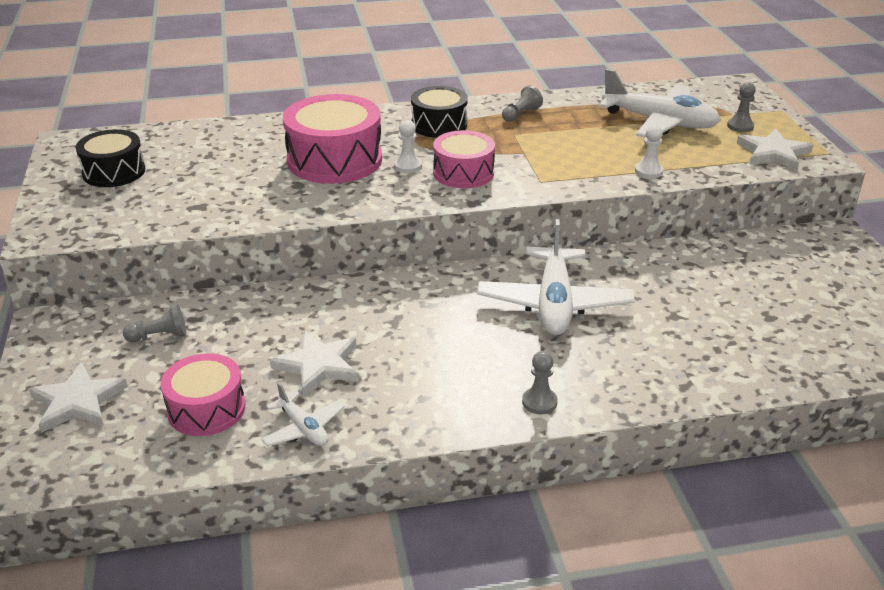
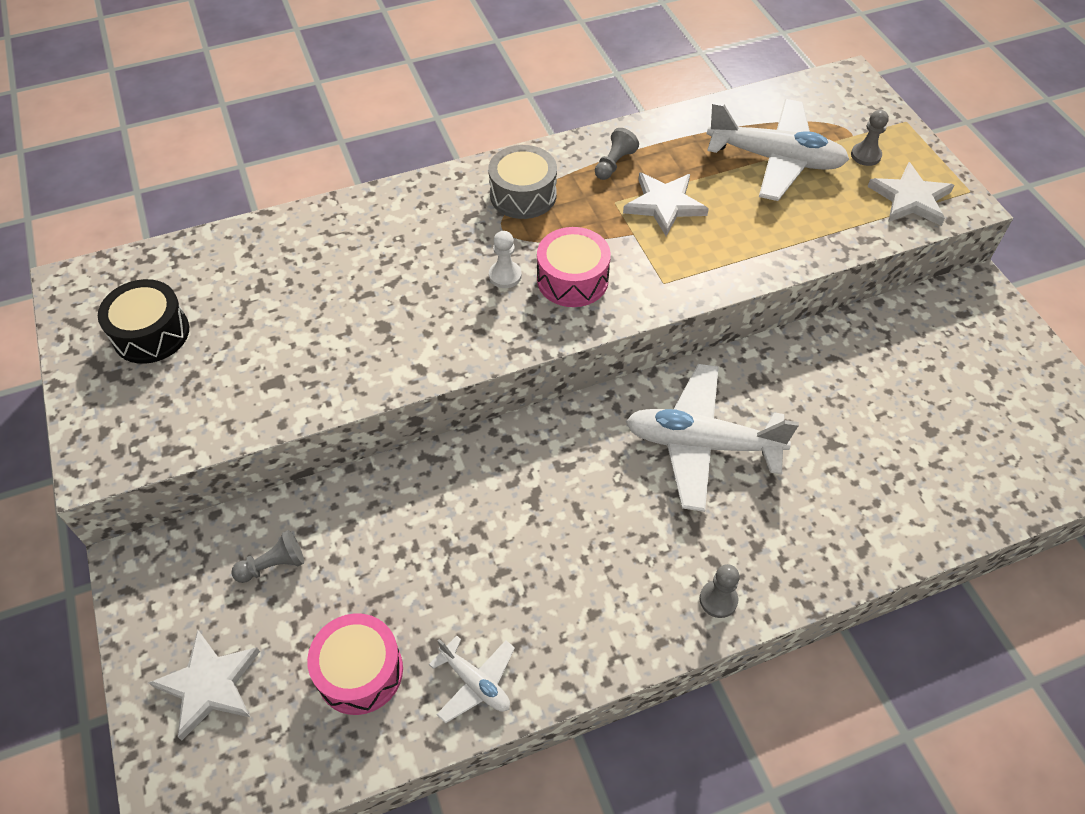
camera: 10 degrees left, 20 degrees up
(318, 365) = (467, 582): white star -> white star (664, 204)
(334, 160) = (415, 276): pink drum -> none
(439, 125) = (523, 195): black drum -> grey drum
(554, 303) = (701, 444): white plane -> white plane turned 105 degrees clockwise
(648, 171) = (780, 249): white pawn -> none

